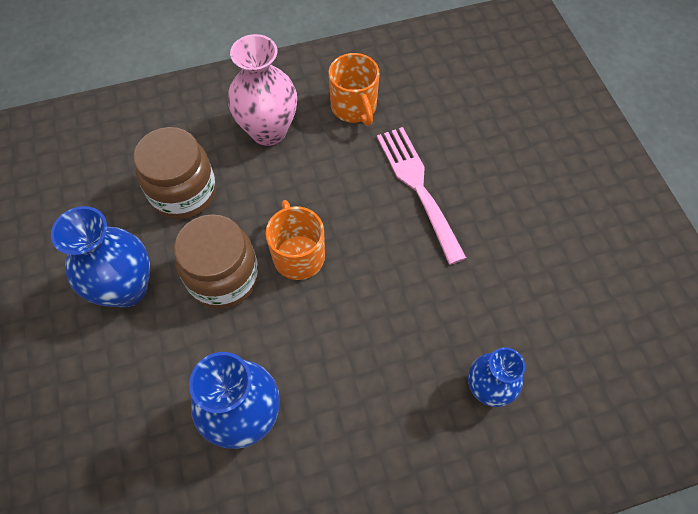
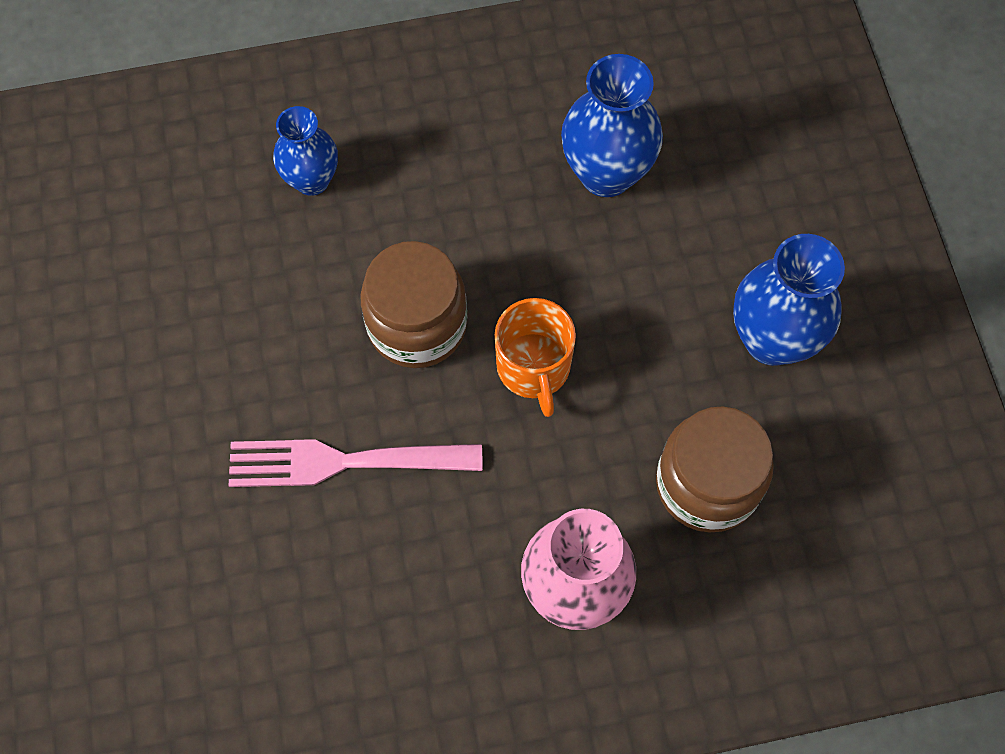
camera: 175 degrees left, 5 degrees up
(223, 277) = (639, 345): brown jar -> brown jar (417, 325)
(354, 107) = (424, 627): orange mug -> none
(418, 187) = (343, 461): pink fork -> pink fork turned 105 degrees clockwise

